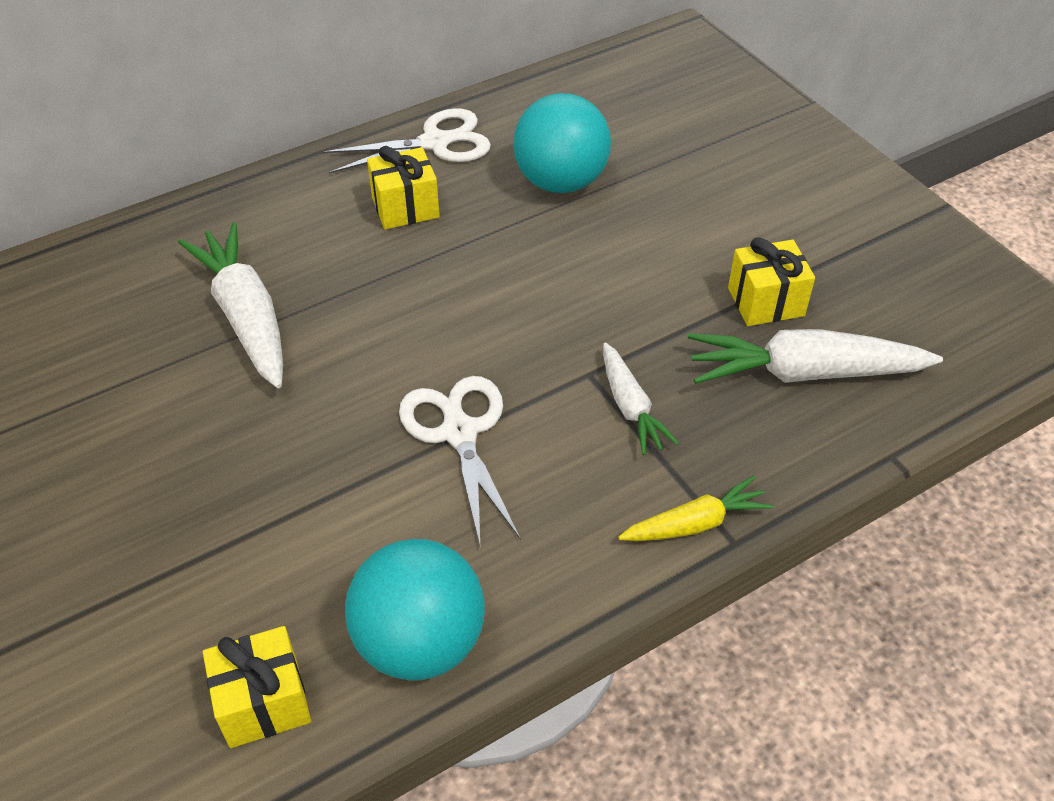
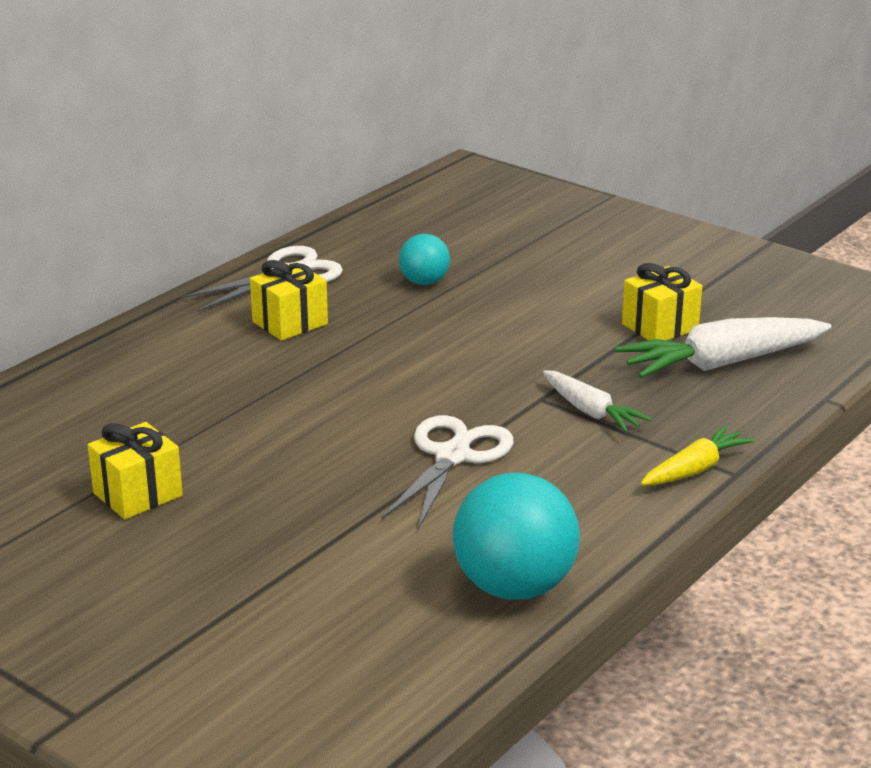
camera: 20 degrees left, 20 degrees down
(246, 315) = (190, 420): white carrot -> none
(263, 702) = (404, 653): yellow gift -> yellow gift (137, 494)
(459, 433) = (452, 456): white scissors -> white scissors turned 60 degrees clockwise
(560, 182) = (424, 282): turquoise ball -> turquoise ball, size x0.55

